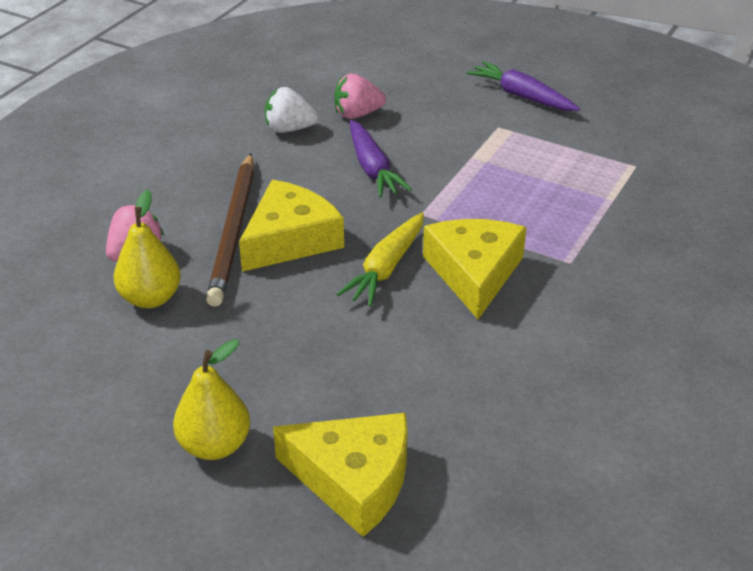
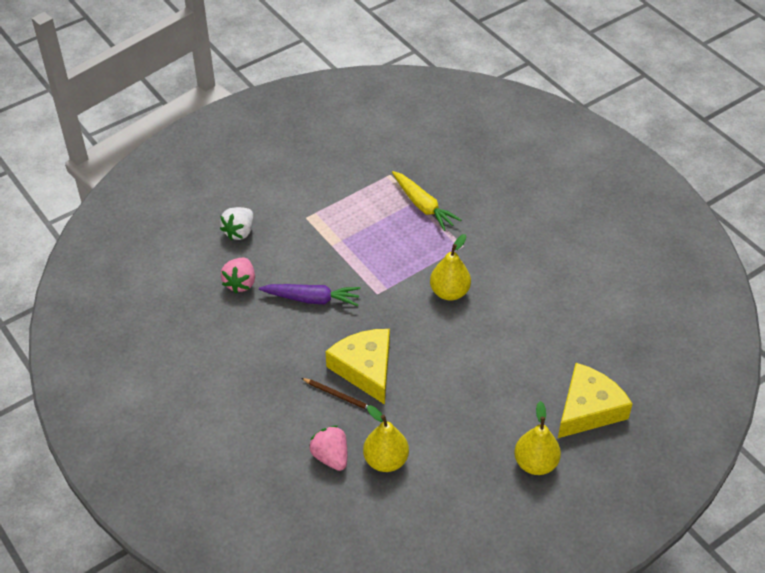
camera: 65 degrees left, 10 degrees up
(234, 231) = (338, 396): brown pencil -> brown pencil, size x0.46
(289, 129) = (233, 327): white strawberry -> white strawberry (239, 232)
(386, 268) = (422, 331): yellow carrot -> yellow carrot (423, 206)
(474, 273) = (449, 292): yellow cheese -> yellow pear
(521, 96) = (277, 190): purple carrot -> none

